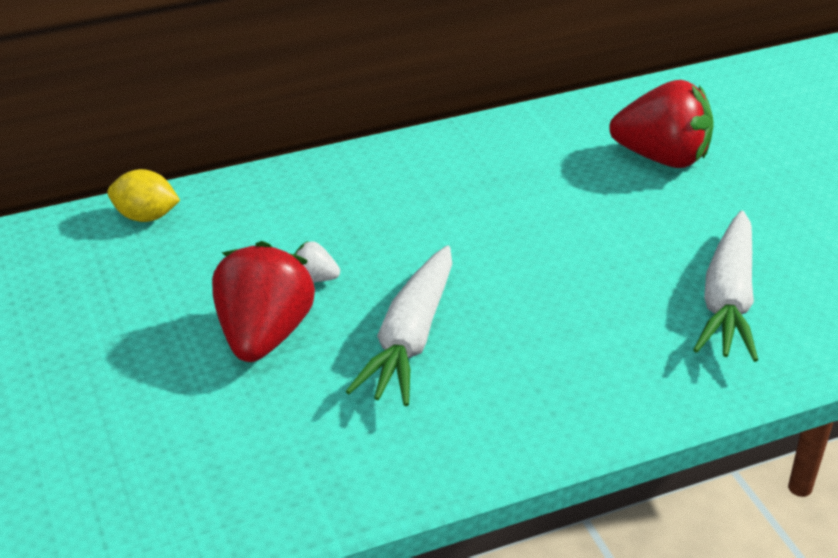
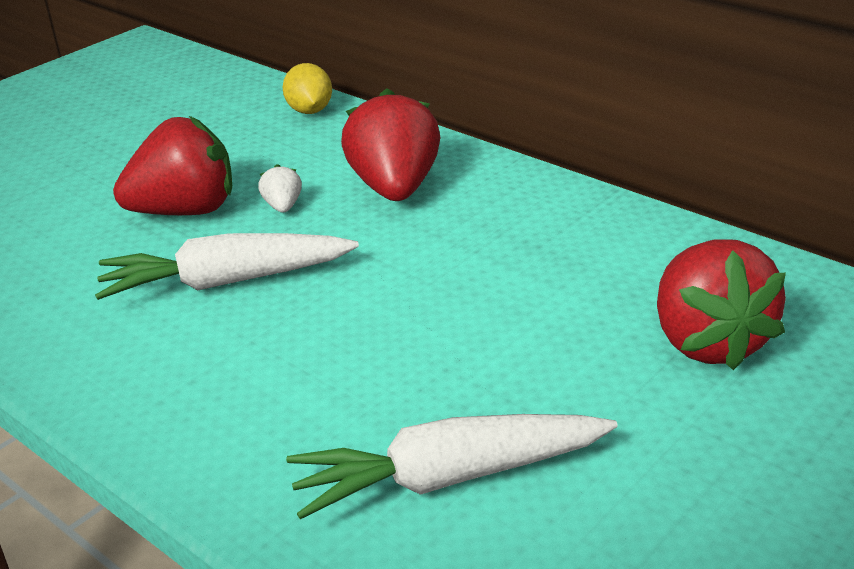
camera: 65 degrees right, 5 degrees down
(345, 213) = (395, 188): none -> red strawberry

